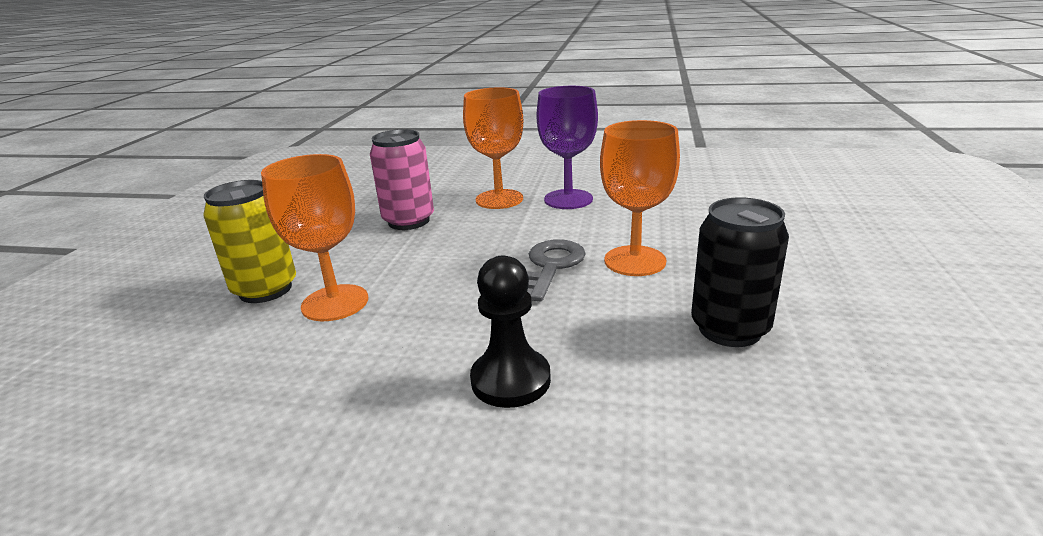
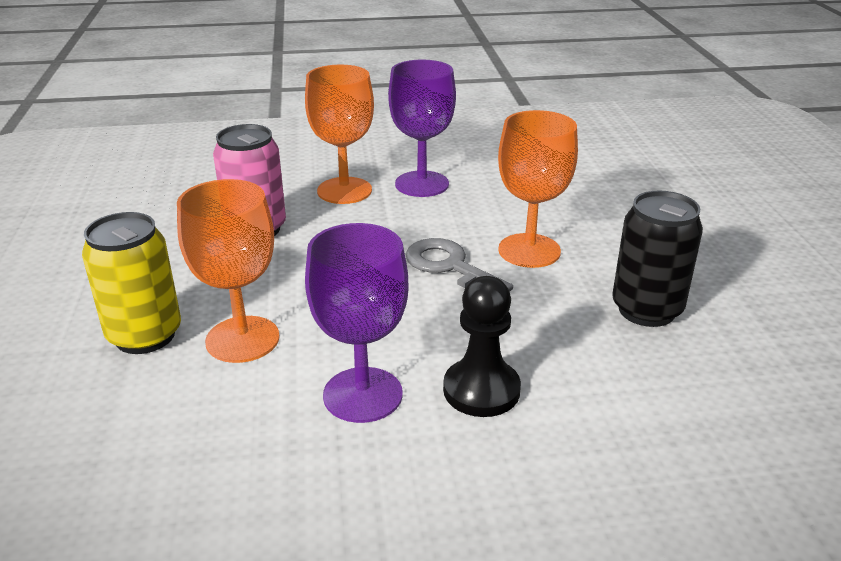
camera: 20 degrees left, 5 degrees up
(398, 365) = (362, 395): none -> purple goblet
(551, 266) = (450, 267): grey key -> grey key turned 45 degrees counterclockwise

